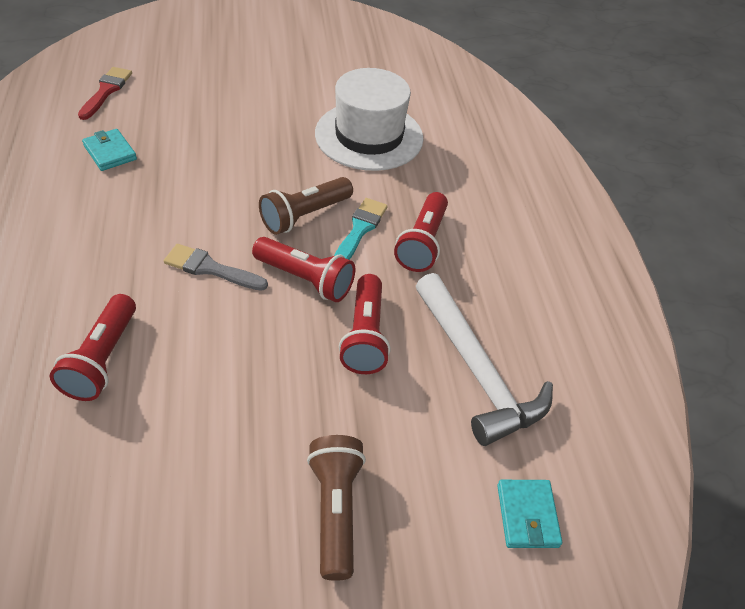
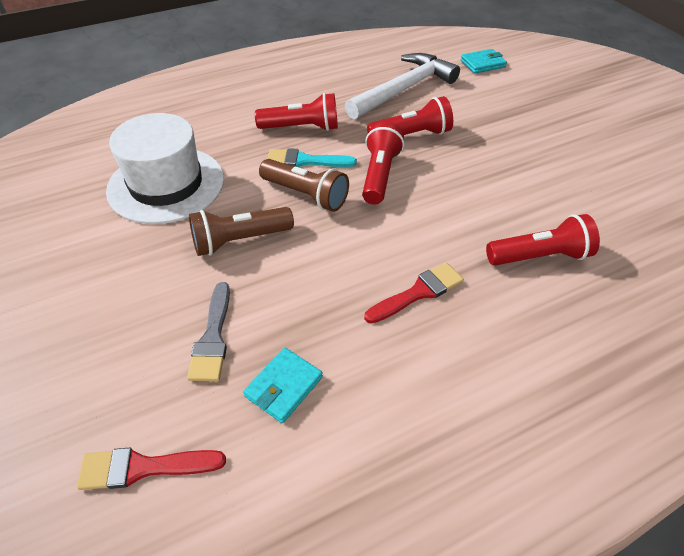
camera: 105 degrees left, 0 degrees up
(132, 248) = (418, 293): none -> red brush
(210, 268) = (405, 230): grey brush -> grey brush (213, 337)
(335, 510) = (539, 119): brown flashlight -> brown flashlight (239, 240)

